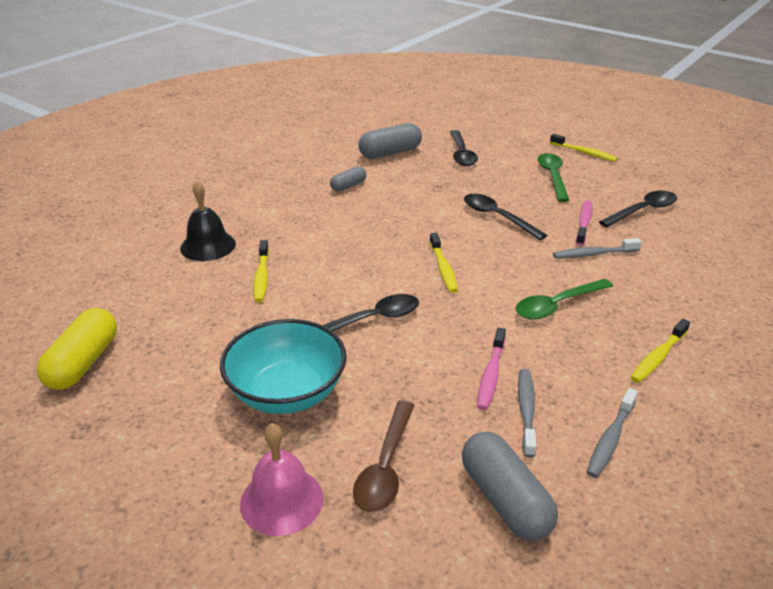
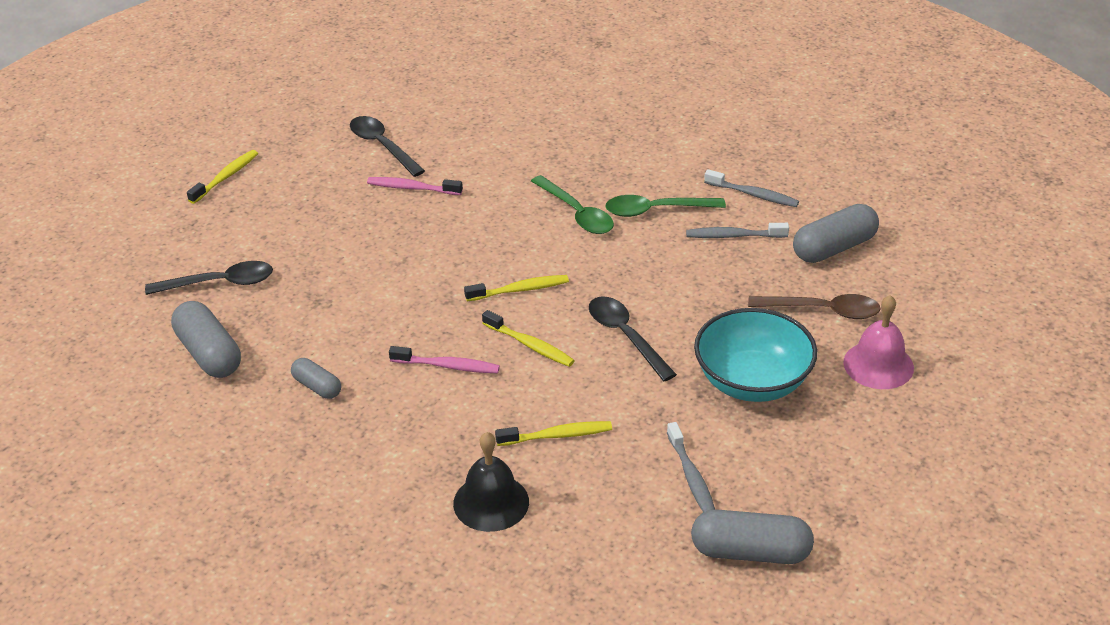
camera: 95 degrees left, 5 degrees up
(83, 363) = (750, 552): yellow capsule -> grey capsule
(491, 375) = (692, 255): pink toothbrush -> pink toothbrush (448, 366)
(497, 217) = (401, 251): black spoon -> none
(552, 177) = (295, 205): green spoon -> green spoon (656, 210)
(593, 254) = (478, 185): grey toothbrush -> grey toothbrush (691, 477)
(658, 357) = (644, 162): yellow toothbrush -> yellow toothbrush (530, 345)

